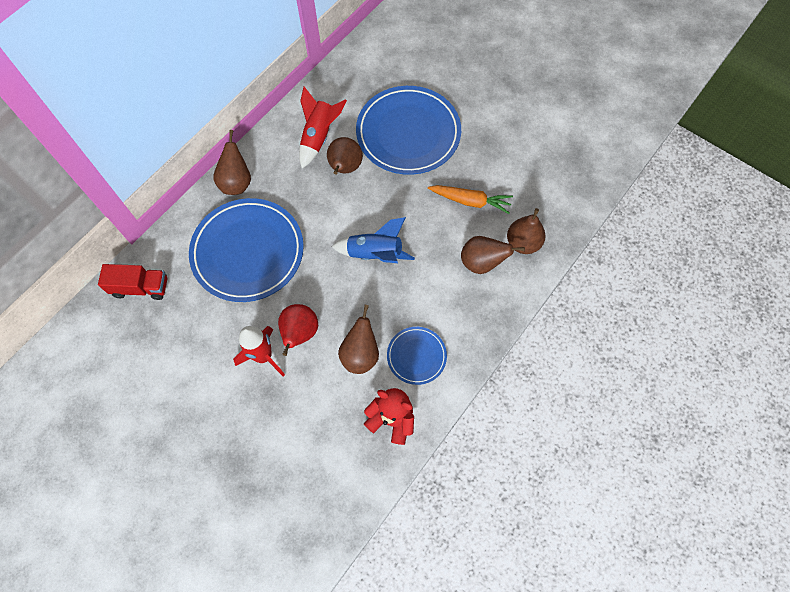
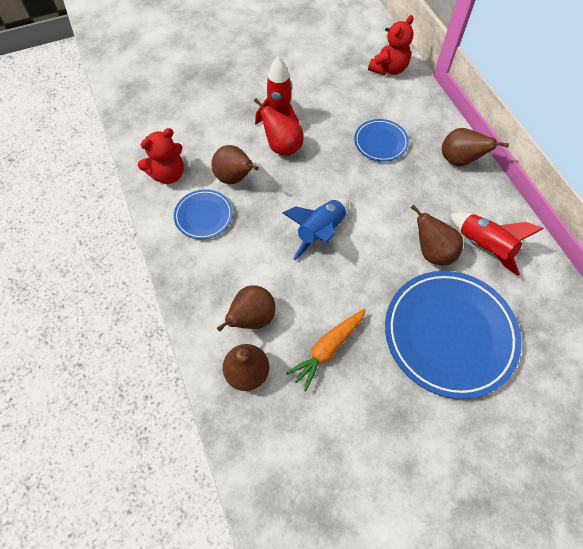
camera: 120 degrees right, 5 degrees down
(140, 287) = (389, 69): red truck -> red teddy bear
(248, 252) = (380, 142): blue plate -> blue plate, size x0.50

